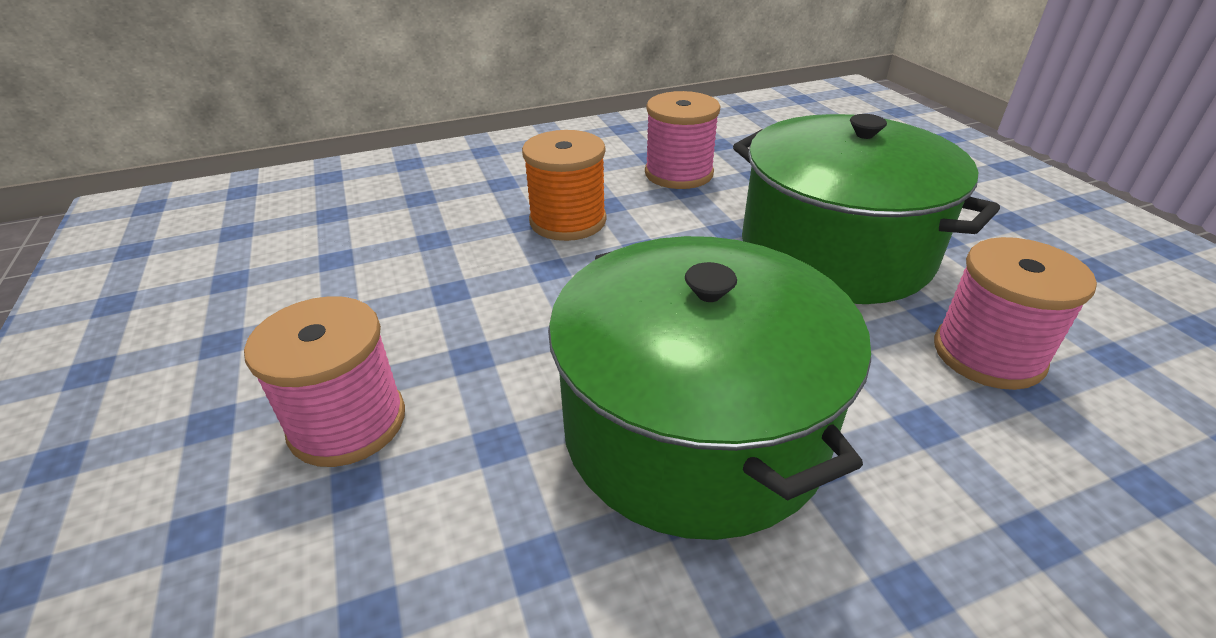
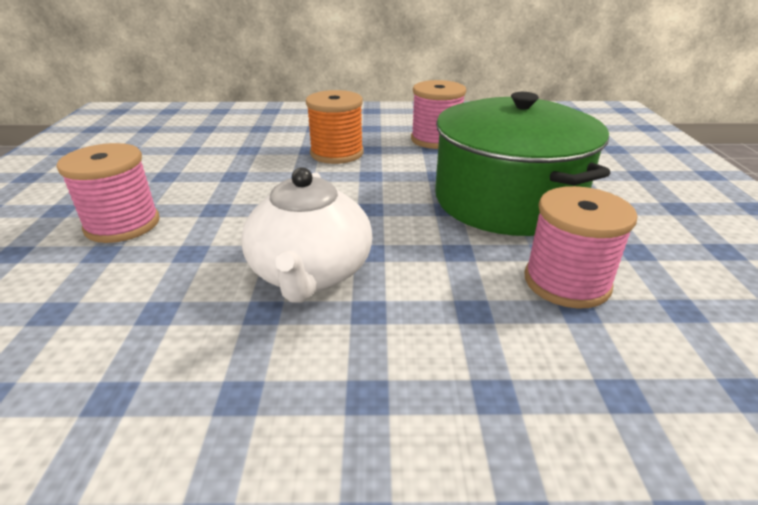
camera: 20 degrees right, 5 degrees down
(694, 428) = (310, 273): green pot -> white teapot

